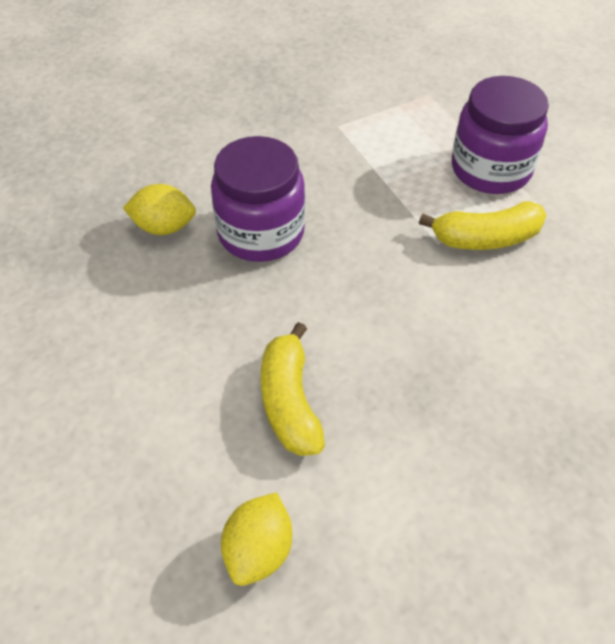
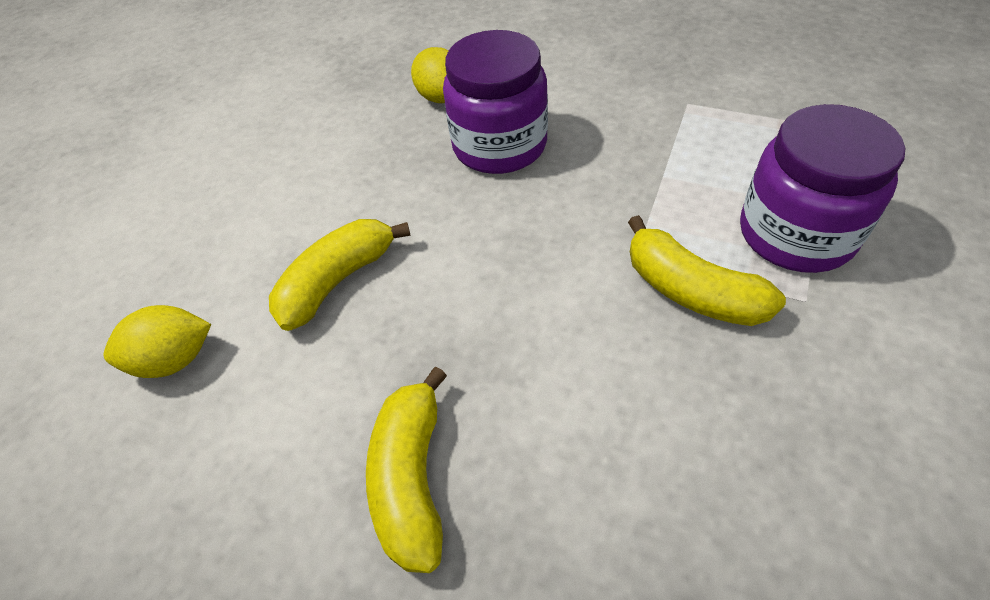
camera: 55 degrees right, 0 degrees up
(497, 454) = (412, 478): none -> yellow banana

